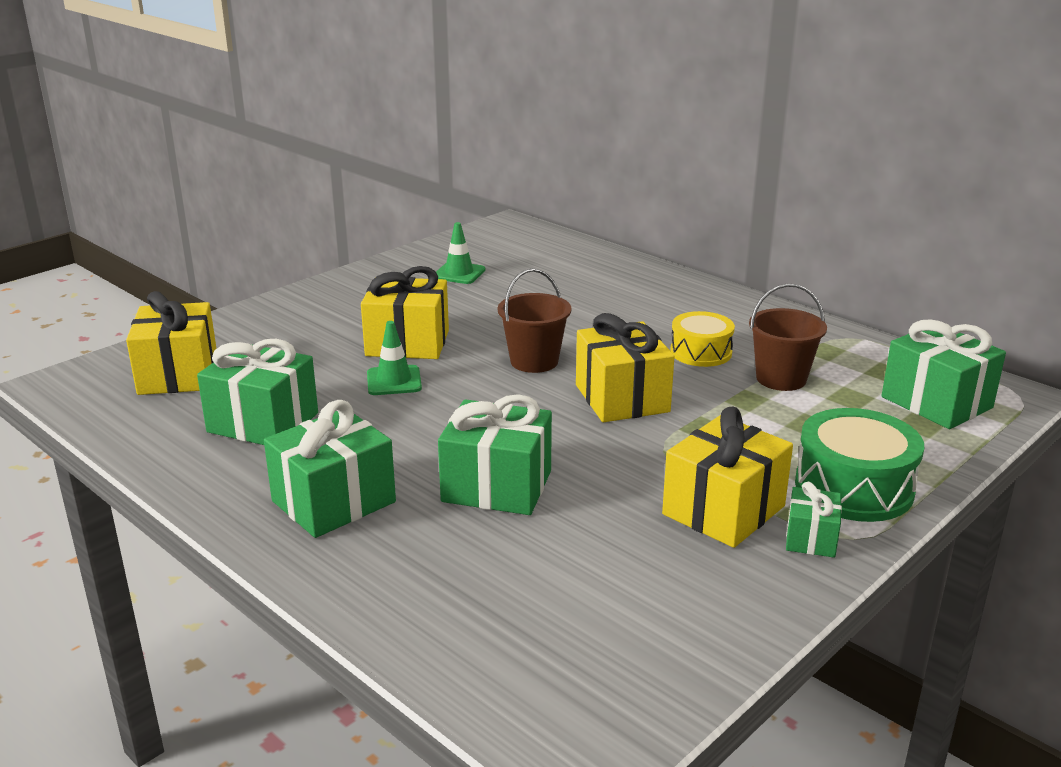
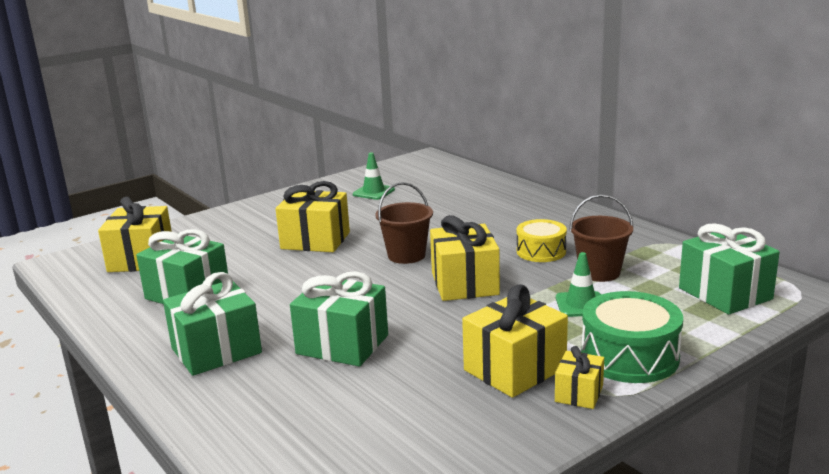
camera: 10 degrees right, 5 degrees down
(394, 381) = (295, 267): green traffic cone -> green traffic cone (581, 305)
(811, 538) = (579, 393): green gift -> yellow gift

